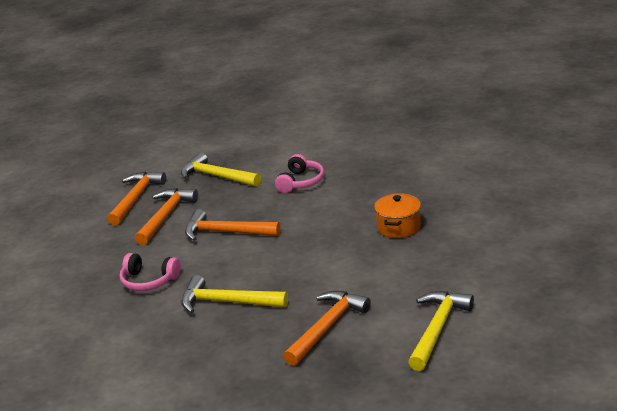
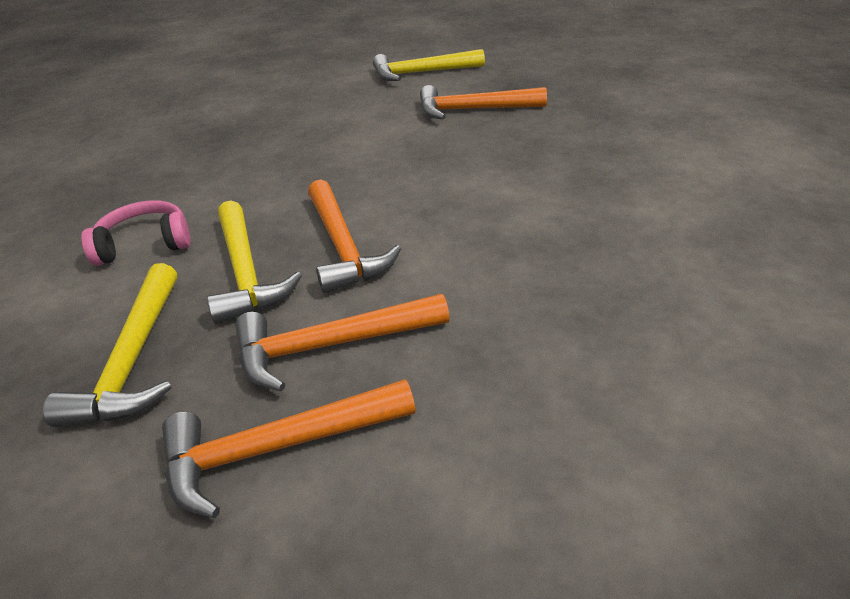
camera: 125 degrees left, 10 degrees up
(149, 281) = (526, 254): pink headphones -> none
(227, 302) = (498, 173): yellow hammer -> yellow hammer (246, 272)
(398, 227) = (255, 134): orange pot -> none

